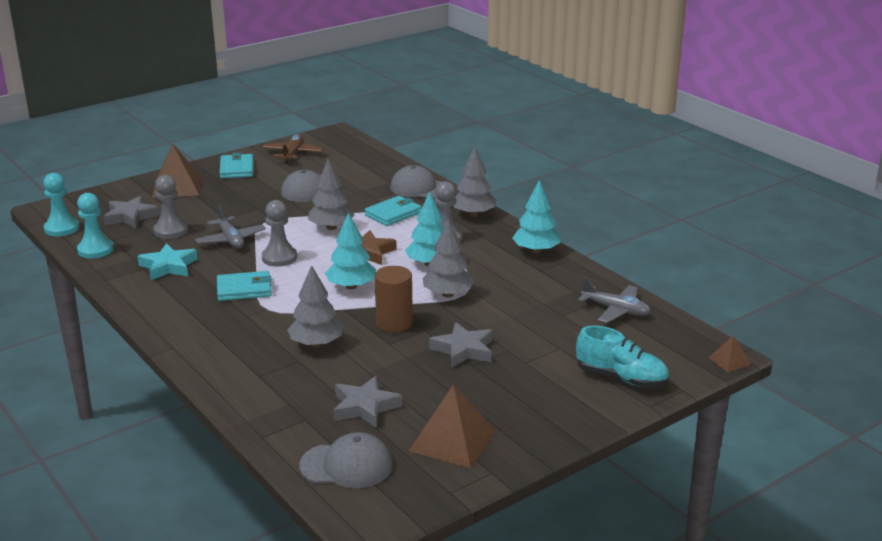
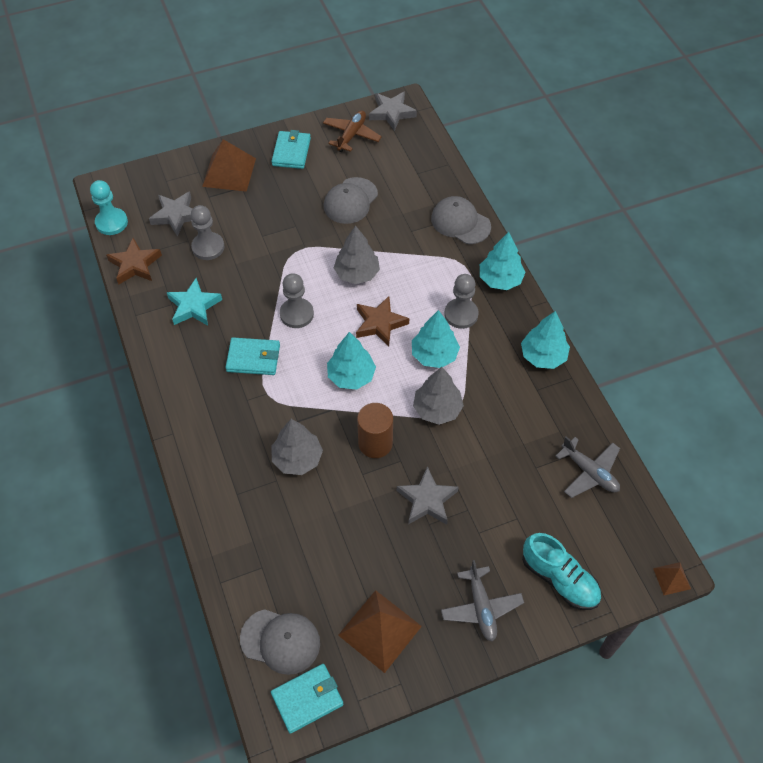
camera: 15 degrees right, 30 degrees up
(95, 250) = (135, 265): turquoise pawn -> brown star
(230, 240) = (259, 274): grey plane -> grey plane (481, 607)
(365, 407) = (317, 563): grey star -> grey star (392, 113)
(393, 214) = (422, 262): turquoise wallet -> turquoise wallet (307, 699)
(473, 214) = (500, 279): grey tree -> turquoise tree

